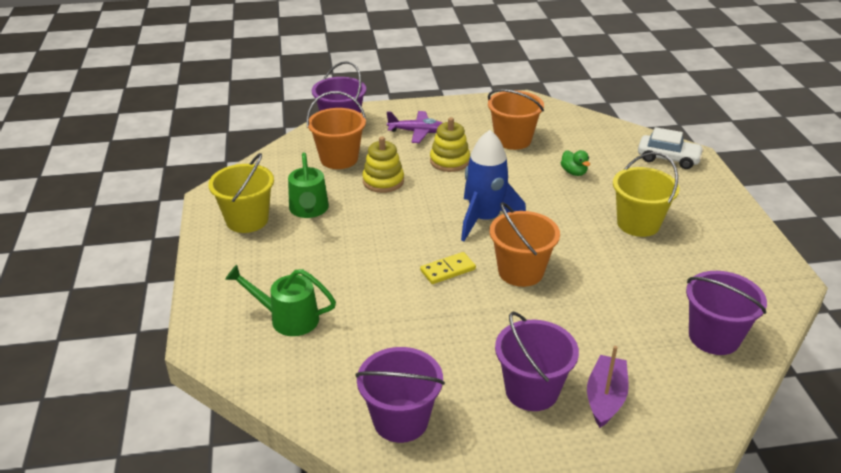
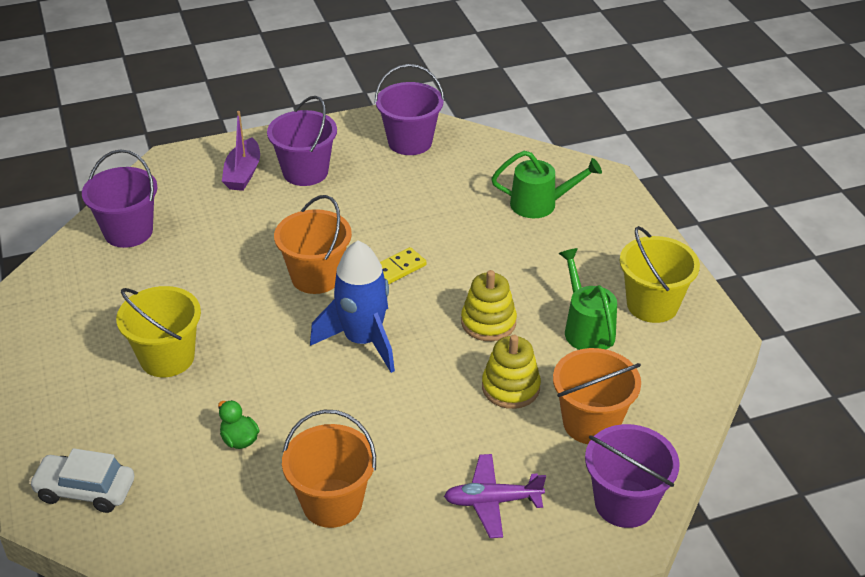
camera: 170 degrees right, 5 degrees up
(449, 161) = (426, 439): yellow stacking toy -> yellow stacking toy (488, 322)

